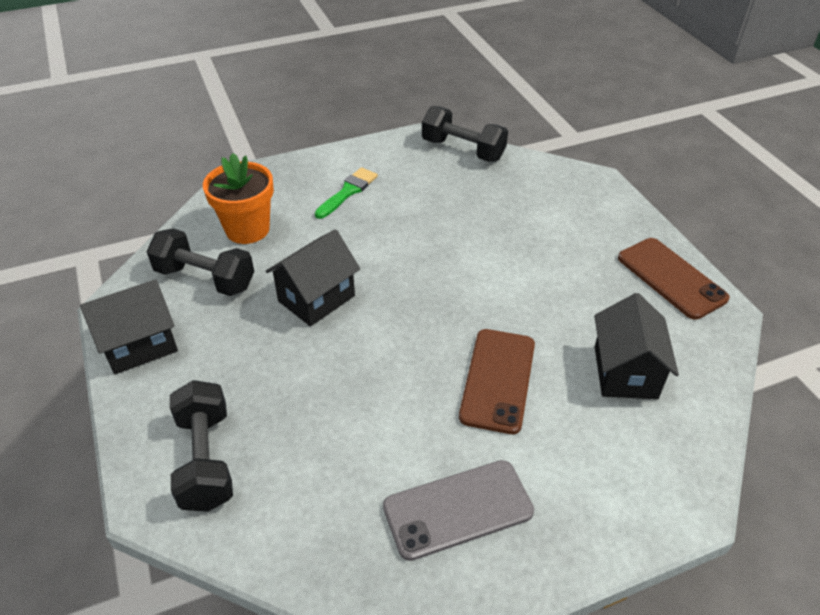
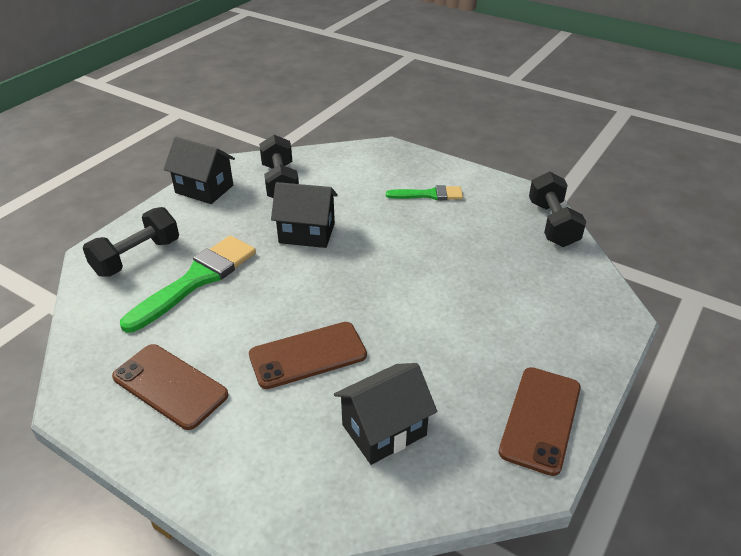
camera: 55 degrees right, 5 degrees down
(247, 229) = (341, 175): orange flower pot -> none
(305, 420) = (196, 280): none -> green brush
(458, 509) = (170, 386): grey phone -> brown phone

